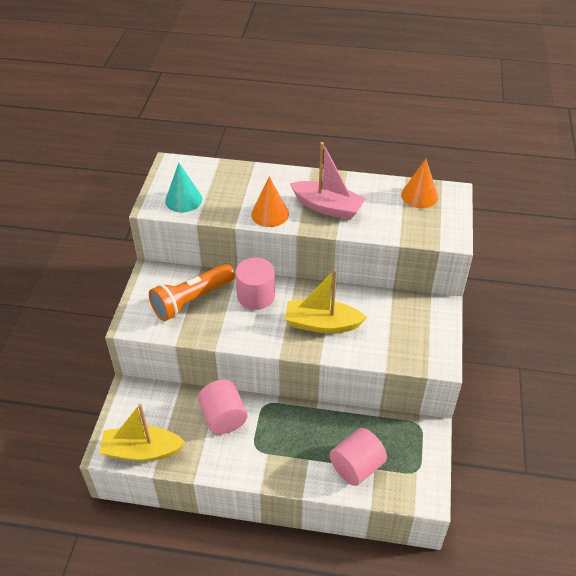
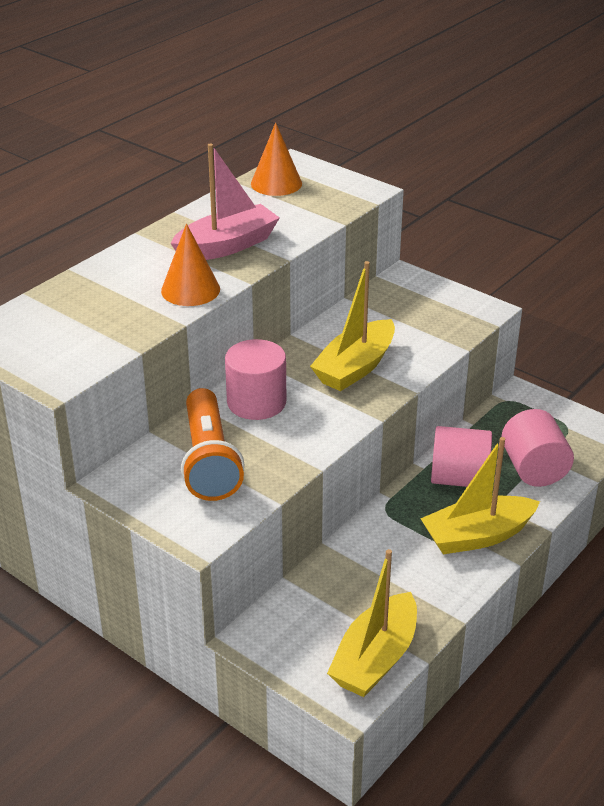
camera: 60 degrees left, 10 degrees down
(183, 200) = (77, 349): turquoise cone -> none
(223, 417) = (378, 555): pink cylinder -> pink cylinder (459, 478)
(271, 460) = (477, 536): none -> yellow boat

